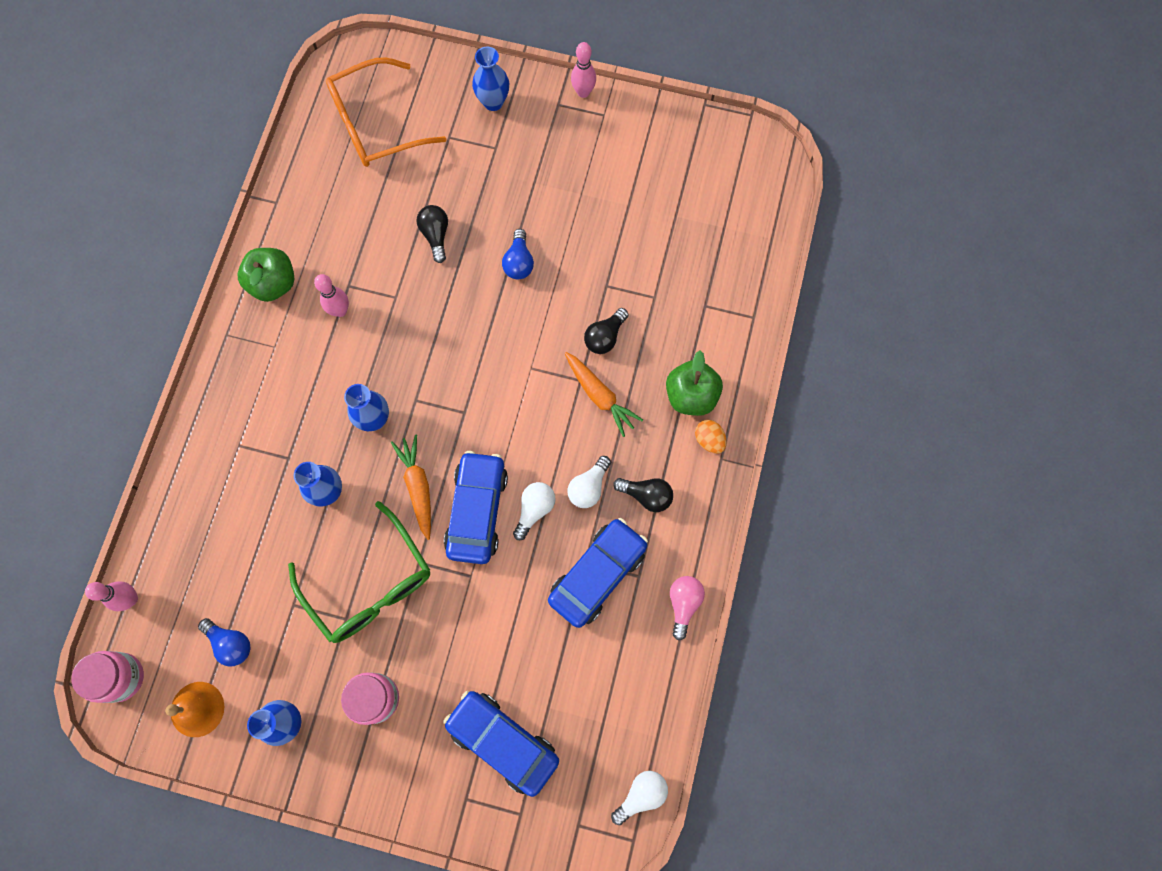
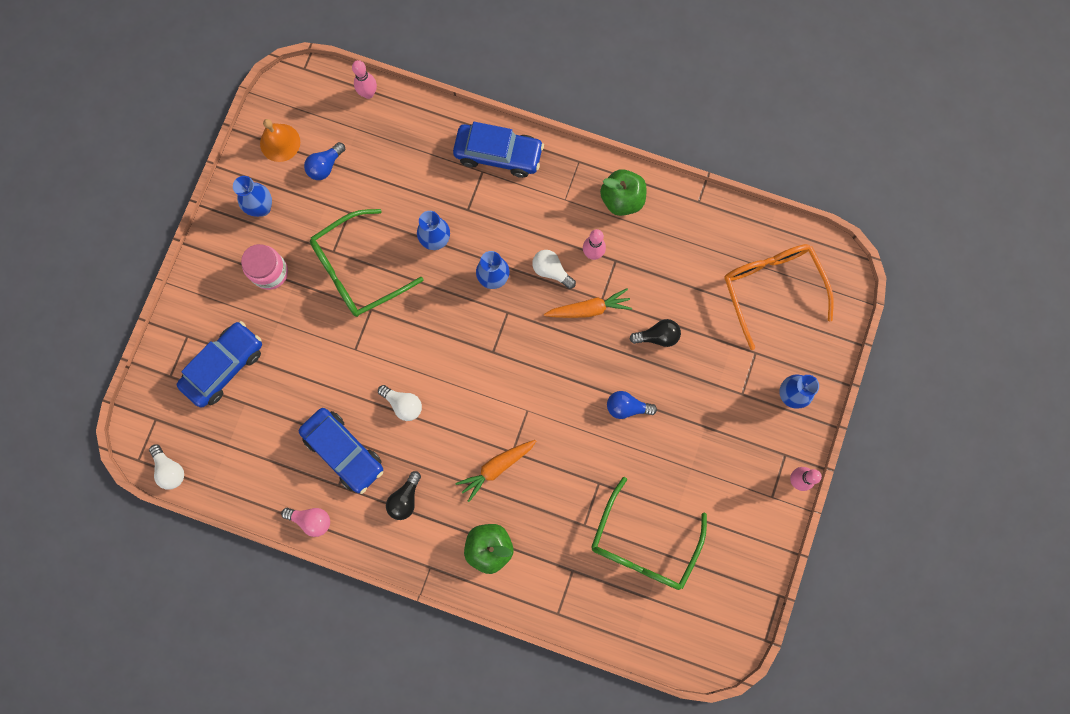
camera: 95 degrees right, 5 degrees up
(121, 677) = (310, 88): pink jar -> none
(418, 486) = (433, 311): orange carrot -> orange carrot (589, 309)
(477, 510) = (407, 357): blue car -> blue car (498, 154)
(589, 487) = (417, 451): white light bulb -> white light bulb (551, 271)
(605, 337) = (550, 477): black light bulb -> none
(668, 236) = (643, 545): none -> green glasses
(709, 440) = (447, 559): orange egg -> none

